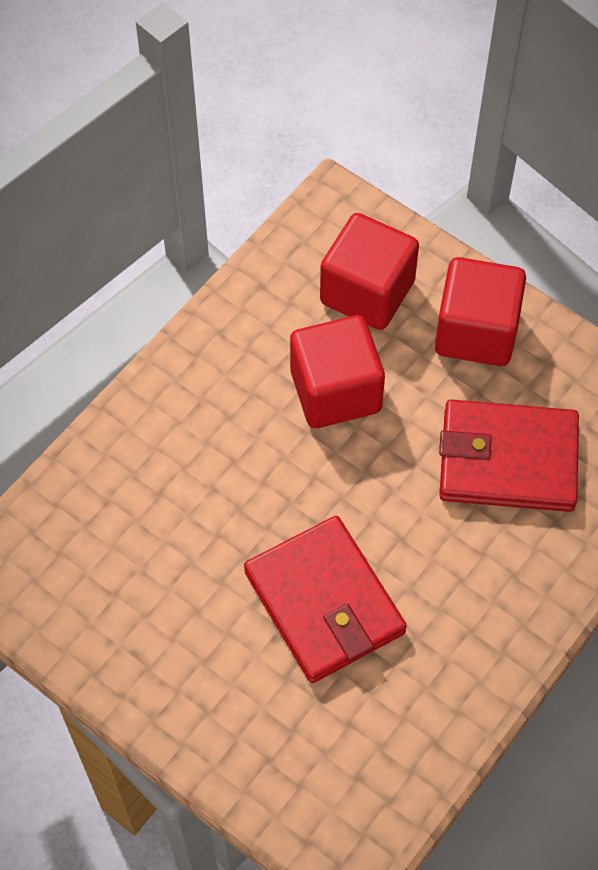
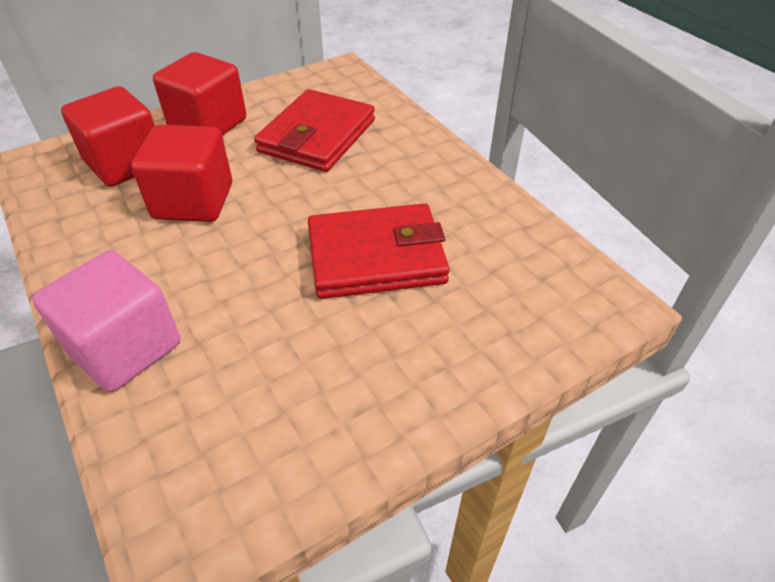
camera: 70 degrees left, 15 degrees down
(133, 440) = (125, 347): none -> pink cube

